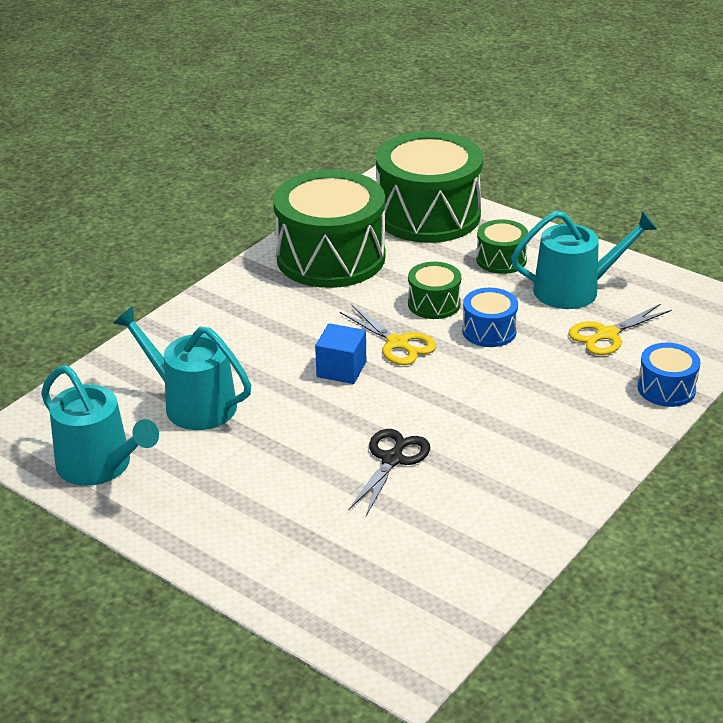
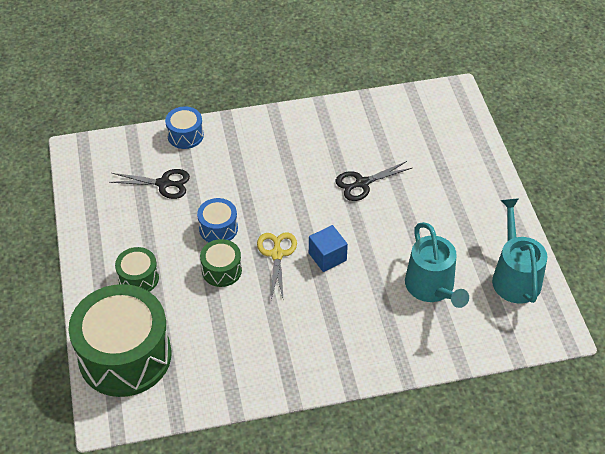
camera: 140 degrees left, 15 degrees up
(331, 257) = (234, 359): green drum -> none
(574, 290) = (134, 225): turquoise watering can -> none
(607, 335) = (164, 184): yellow scissors -> black scissors

